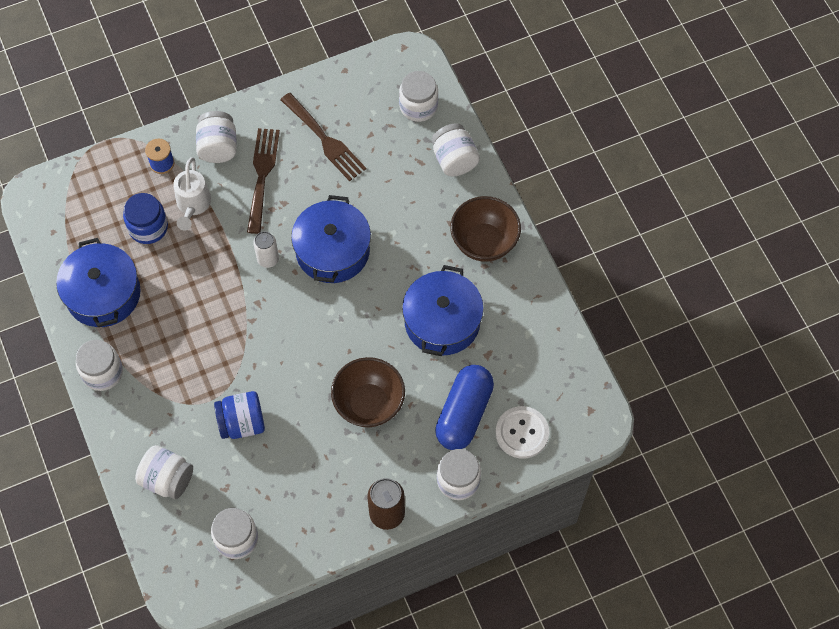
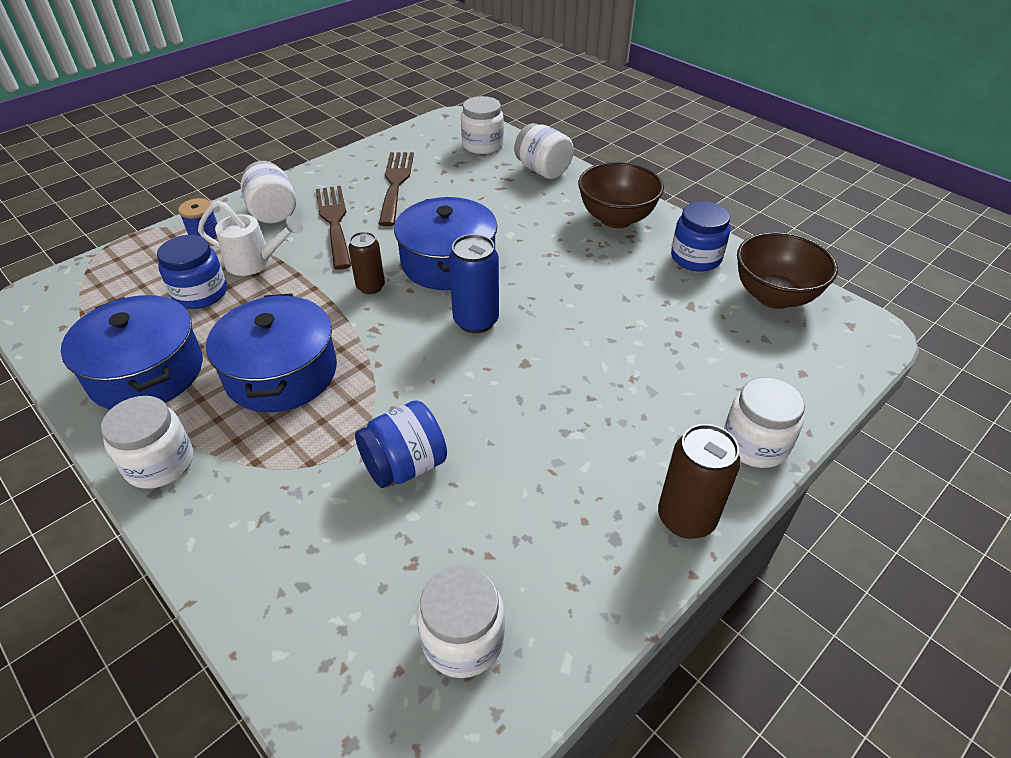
camera: 20 degrees left, 20 degrees down
(167, 479) = (306, 582): white jar -> none
(193, 205) = (256, 262): white watering can -> white watering can turned 60 degrees counterclockwise
(268, 259) = (370, 287): white can -> brown can
(325, 140) = (395, 184): brown fork -> brown fork turned 120 degrees counterclockwise
(329, 318) = (476, 321): none -> blue can
(369, 404) = (577, 392): brown bowl -> brown bowl (774, 296)
(442, 321) = (616, 290): blue pot -> blue pot (281, 373)
(464, 413) = (706, 369): blue capsule -> none
(521, 307) = (696, 258): none -> blue jar
(522, 433) = (792, 368): white button -> none

